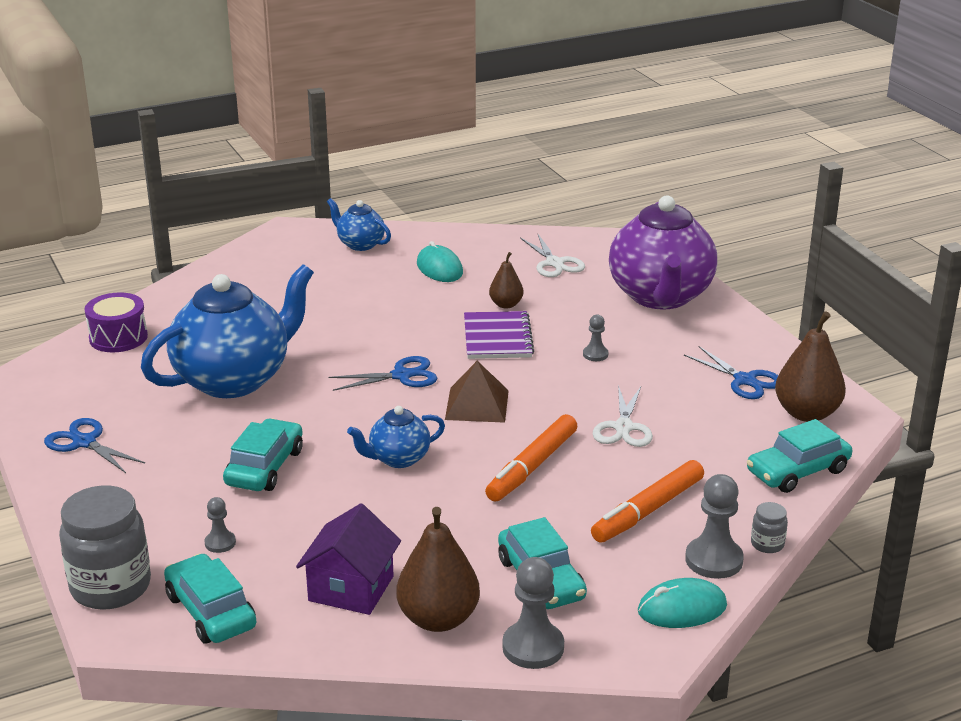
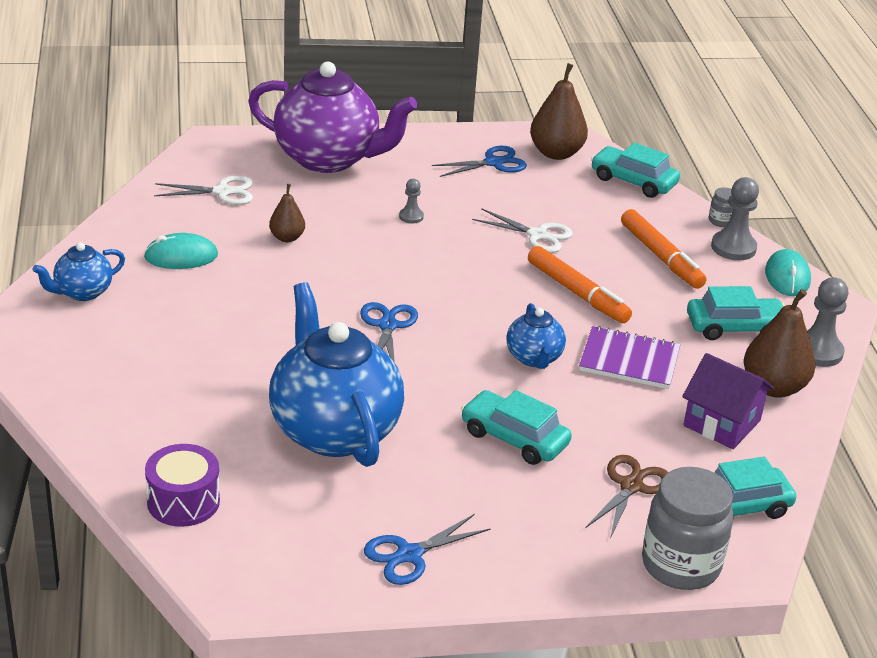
camera: 75 degrees left, 5 degrees up
(220, 543) = (631, 486): grey pawn -> brown scissors
(477, 404) = (463, 296): brown pyramid -> none
(497, 338) = (348, 257): purple notebook -> purple notebook (629, 360)
(797, 471) = (633, 181): turquoise car -> turquoise car turned 135 degrees clockwise

